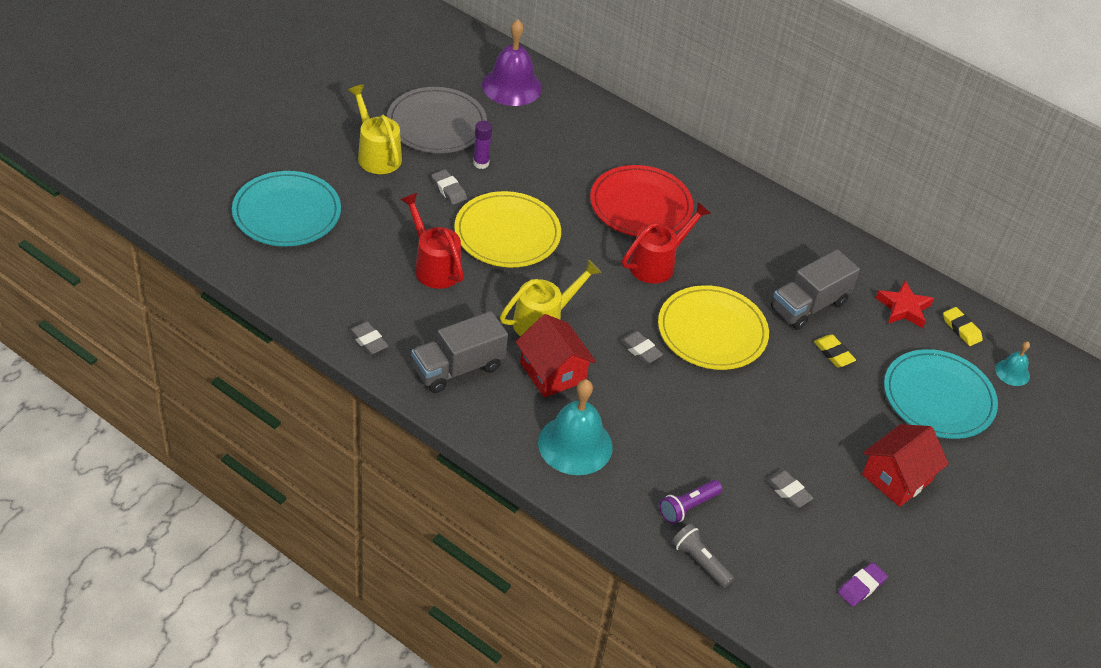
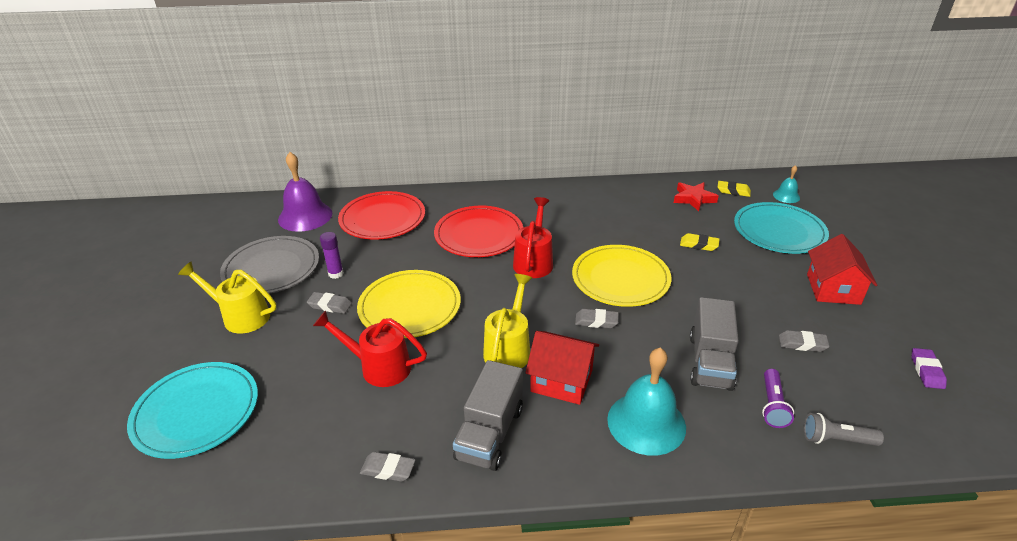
camera: 35 degrees left, 10 degrees down
(575, 132) = (382, 219): none -> red plate
(809, 306) = (648, 228): grey truck -> grey truck (710, 362)

